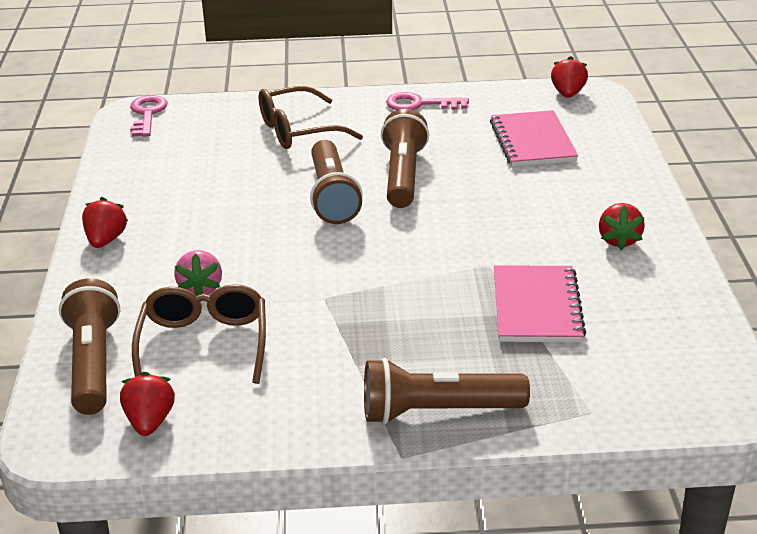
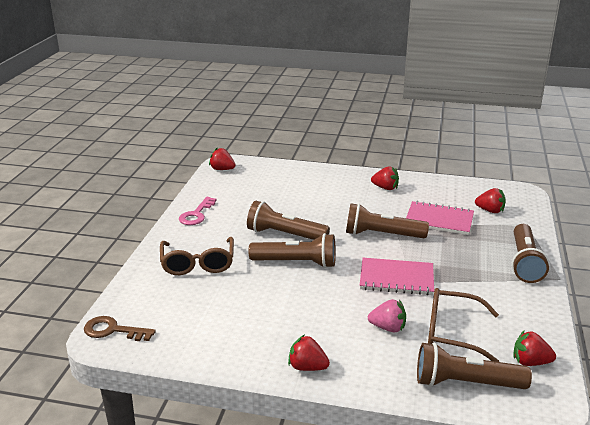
camera: 75 degrees left, 5 degrees down
(147, 114) = (113, 330): pink key -> brown key
(450, 255) = (382, 235): none -> brown flashlight
(532, 142) = (271, 189): pink notebook -> pink notebook (396, 279)
(614, 363) = (490, 211): none -> red strawberry

